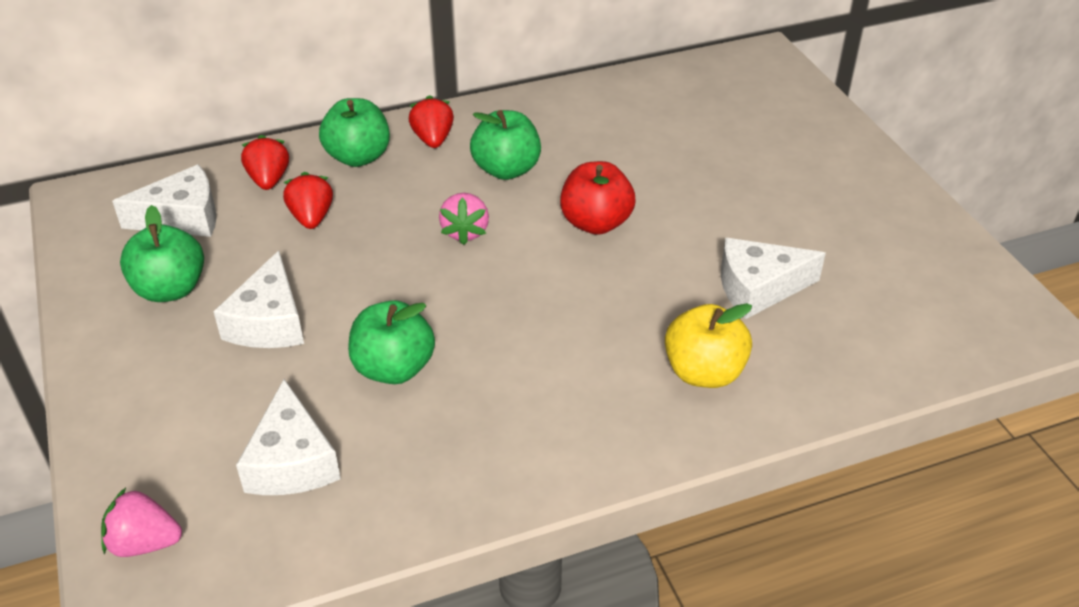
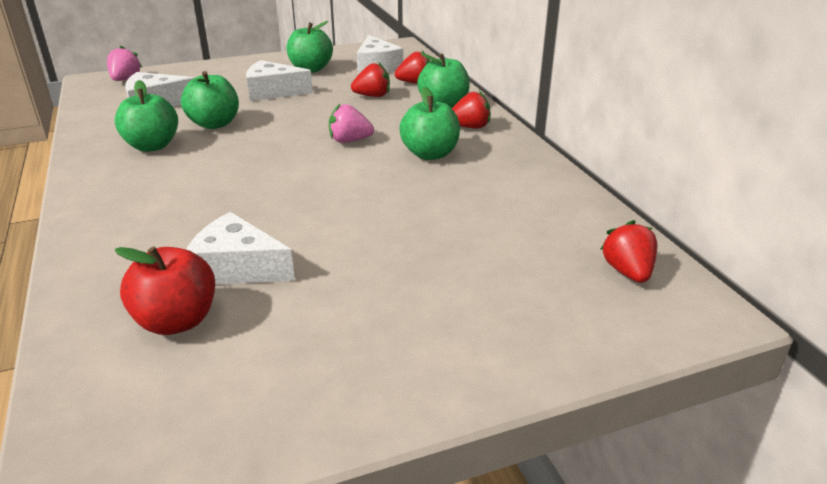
camera: 90 degrees right, 10 degrees down
(469, 422) = (152, 146): none -> green apple
(596, 223) = (352, 190): red apple -> red apple (177, 321)
(704, 372) = (144, 232): yellow apple -> none
(720, 78) = (627, 272): none -> red strawberry
(758, 288) = (237, 268): white cheese -> white cheese turned 60 degrees counterclockwise

